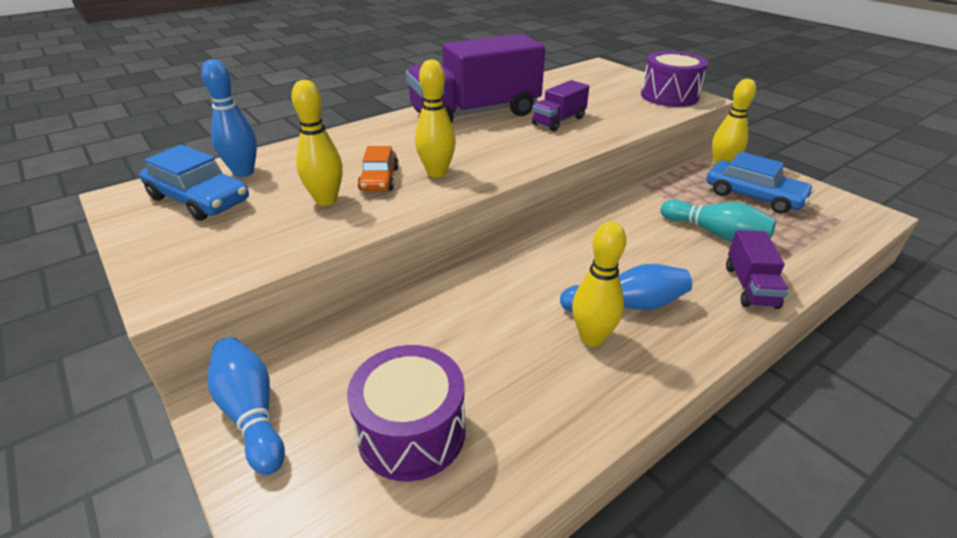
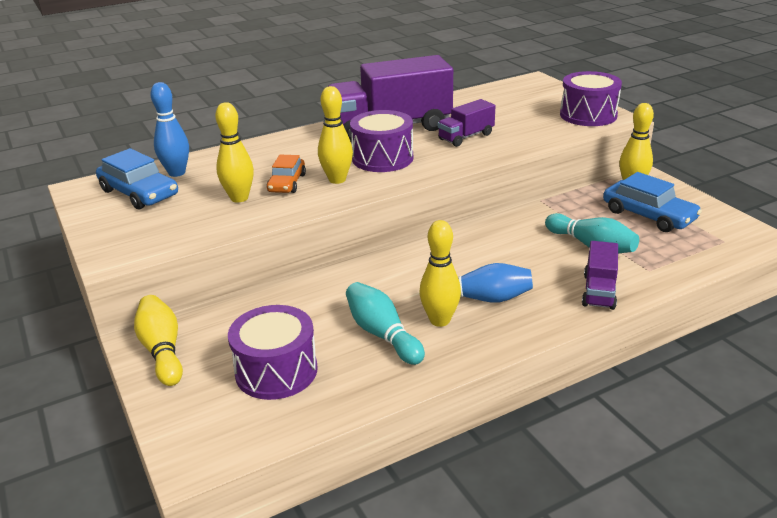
camera: 10 degrees right, 5 degrees down
(251, 413) = (162, 350): blue bowling pin -> yellow bowling pin
(479, 147) = (382, 158): none -> purple drum
(531, 363) = (382, 334): none -> turquoise bowling pin

